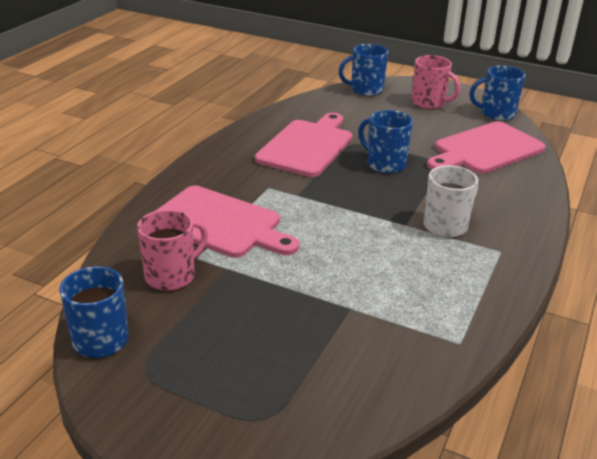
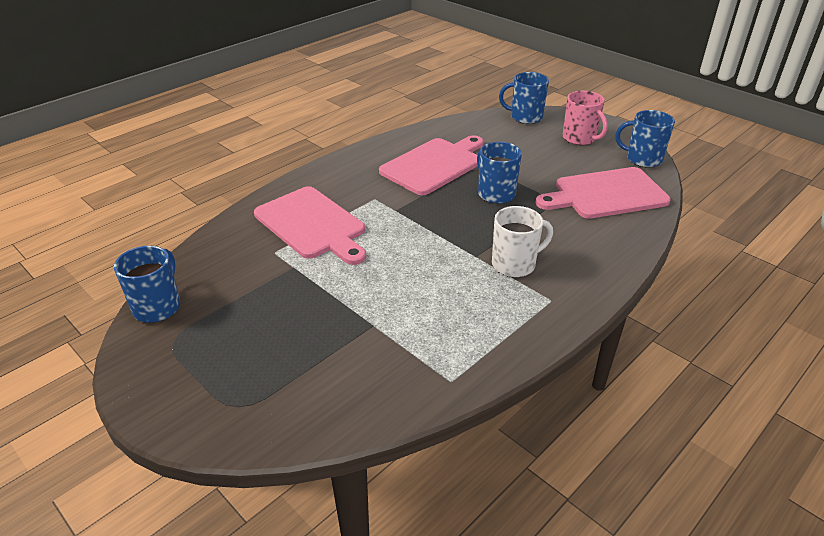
camera: 20 degrees right, 5 degrees up
(171, 276) = (244, 264): pink mug -> none

